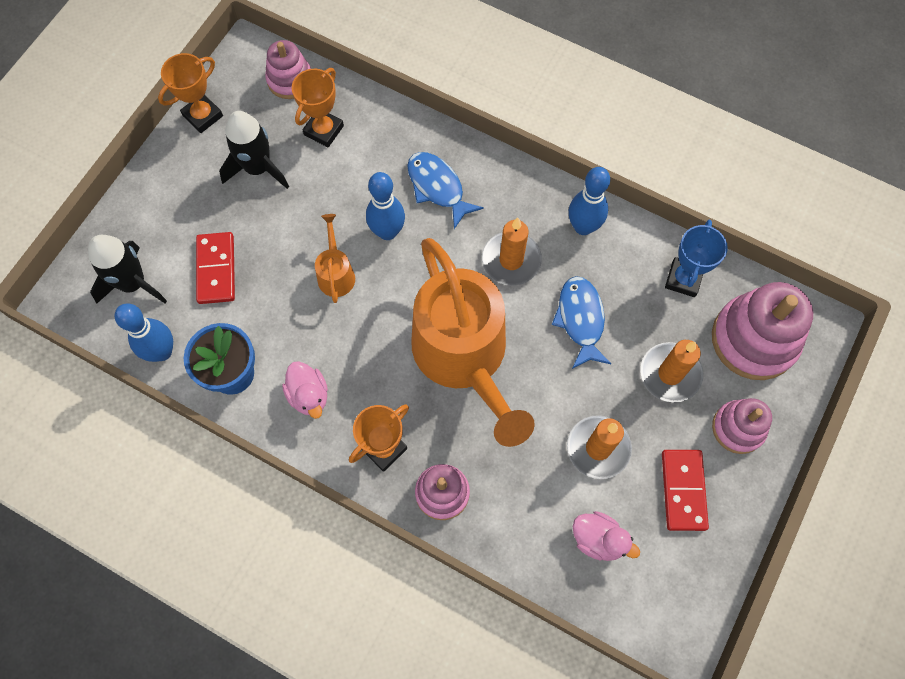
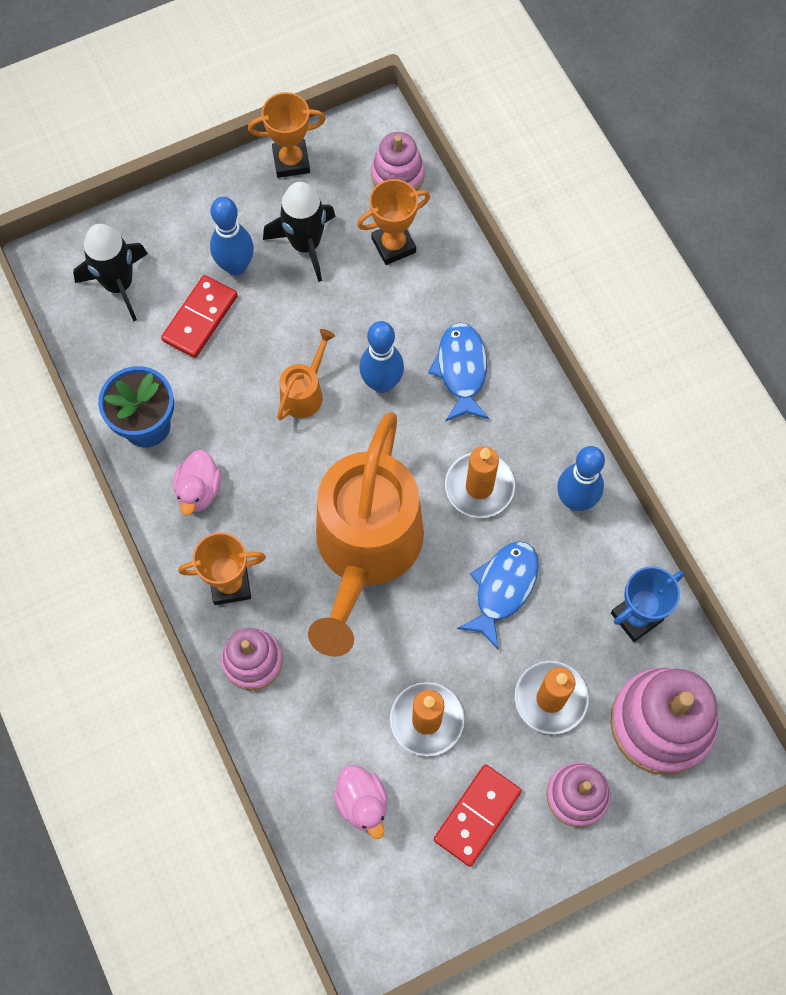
camera: 35 degrees right, 0 degrees up
(162, 352) = (100, 364): blue bowling pin -> blue bowling pin (236, 266)

